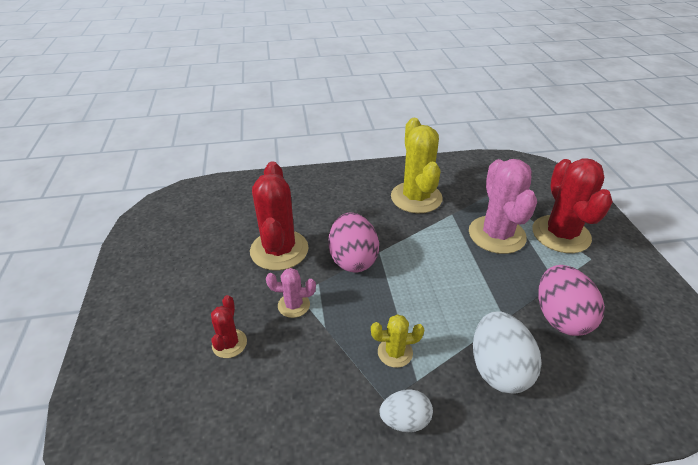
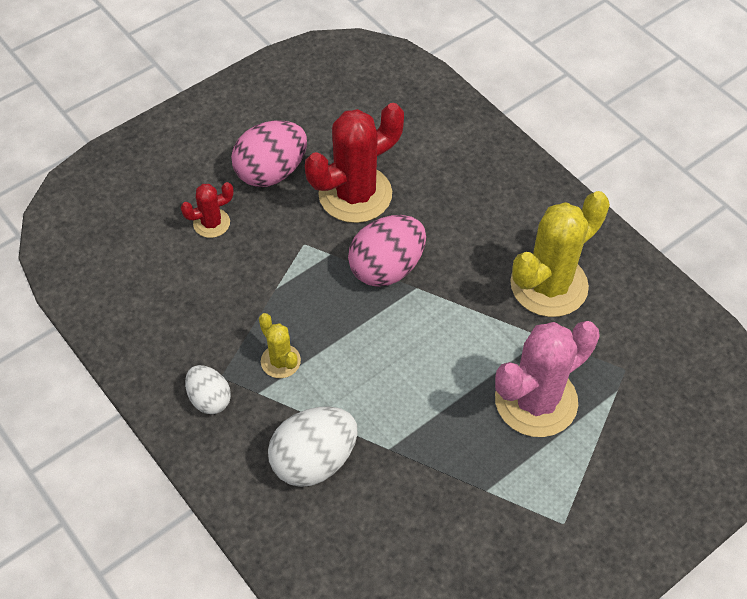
camera: 60 degrees right, 15 degrees up
(293, 305) = (287, 248): pink cactus -> none
(560, 317) = (427, 506): pink egg -> pink egg (271, 172)
(561, 234) = (591, 477): red cactus -> none

